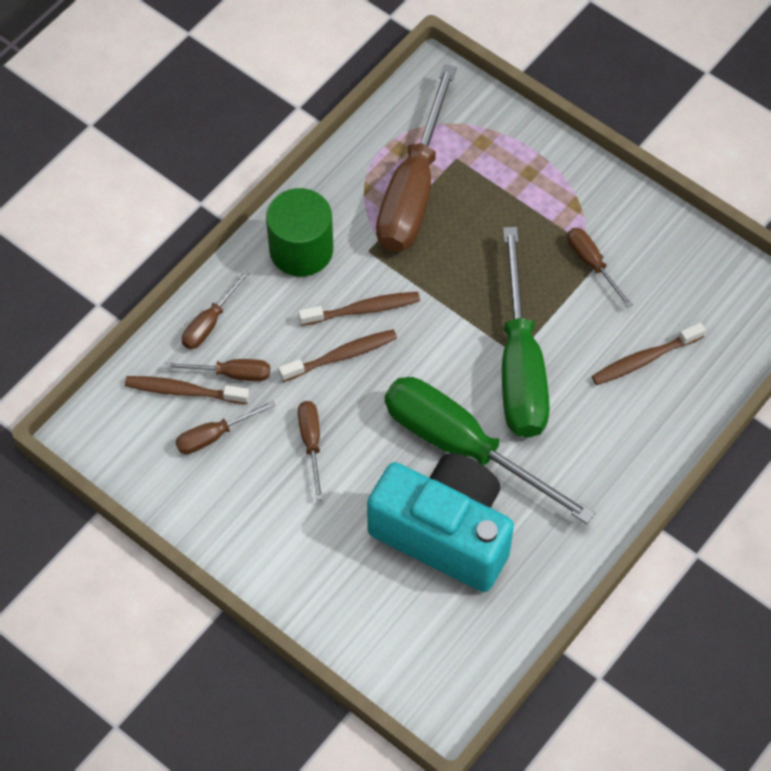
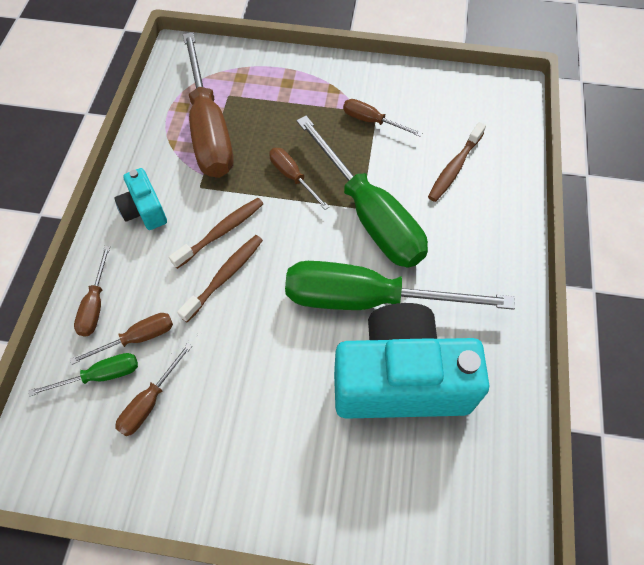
camera: 30 degrees left, 0 degrees up
(183, 391) = (100, 376): brown toothbrush -> green screwdriver
(301, 250) = (144, 210): green cylinder -> turquoise camera
(311, 443) = (241, 362): brown screwdriver -> brown screwdriver (292, 177)

